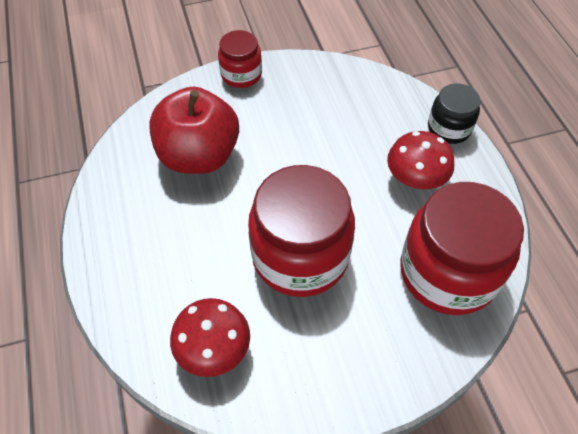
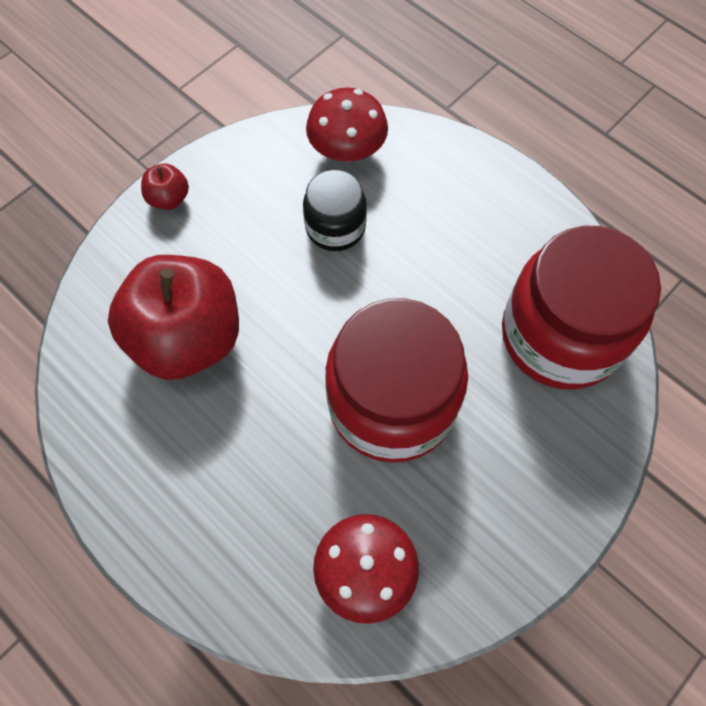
camera: 30 degrees left, 10 degrees up
(241, 74) = (169, 198): red jar -> red apple
(415, 178) = (461, 238): red mushroom -> red mushroom (347, 150)
(449, 128) = (461, 154): black jar -> black jar (335, 227)

